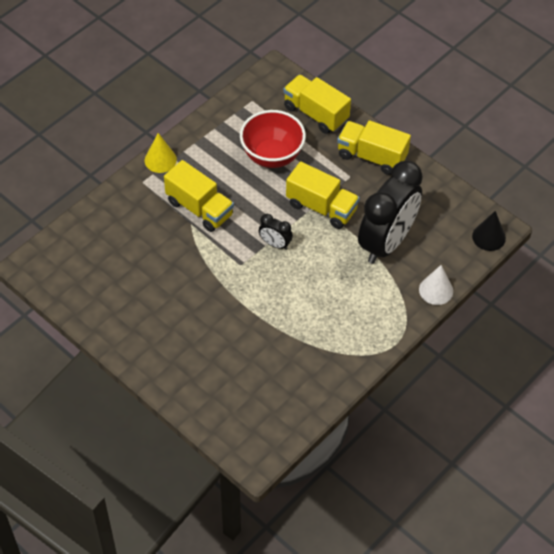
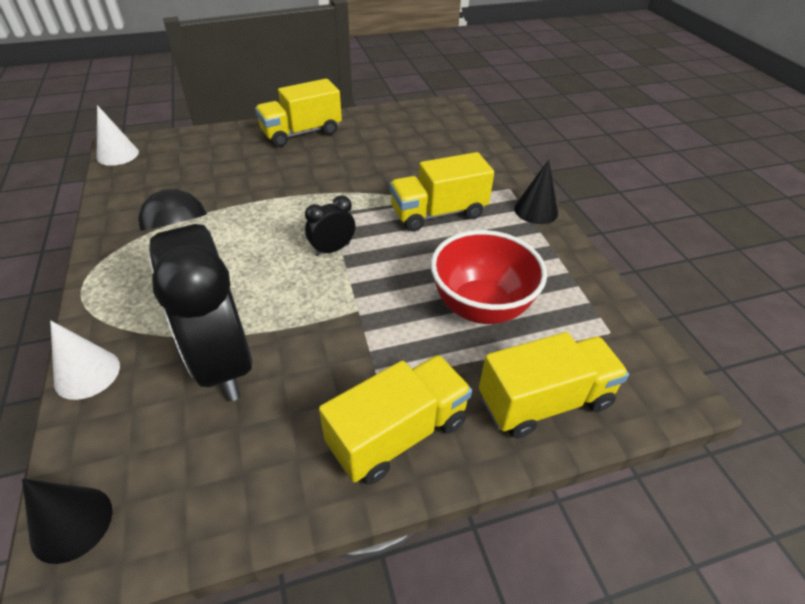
camera: 120 degrees right, 10 degrees down
(160, 160) = (536, 210): yellow cone -> black cone
(268, 450) = (117, 155): none -> white cone
(321, 207) = (349, 317): yellow truck -> yellow truck (301, 133)

